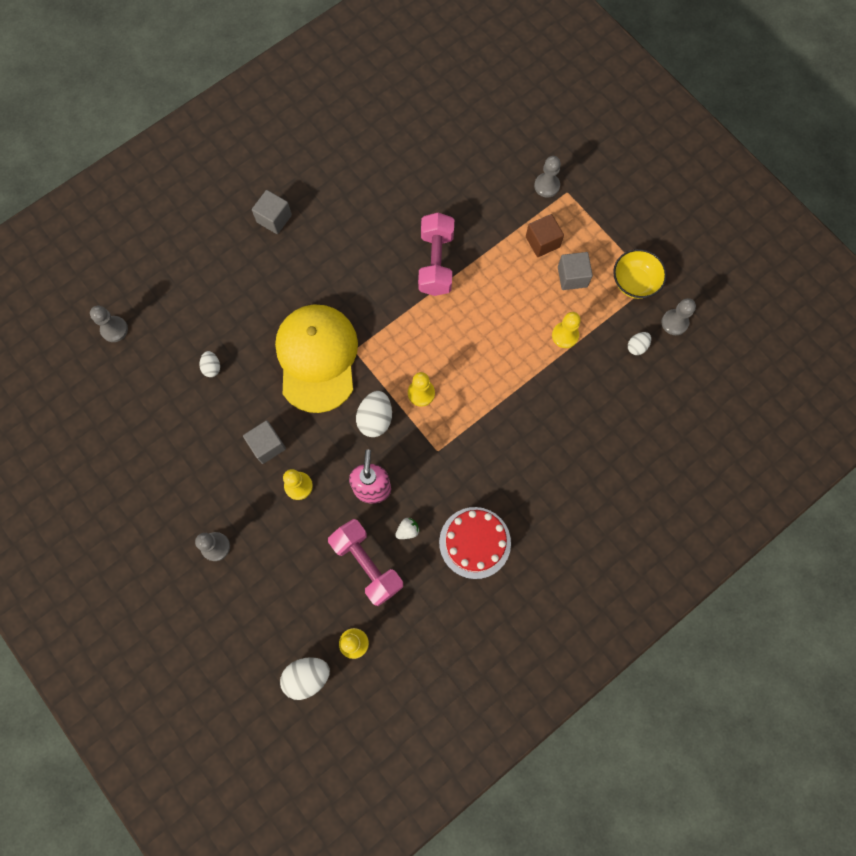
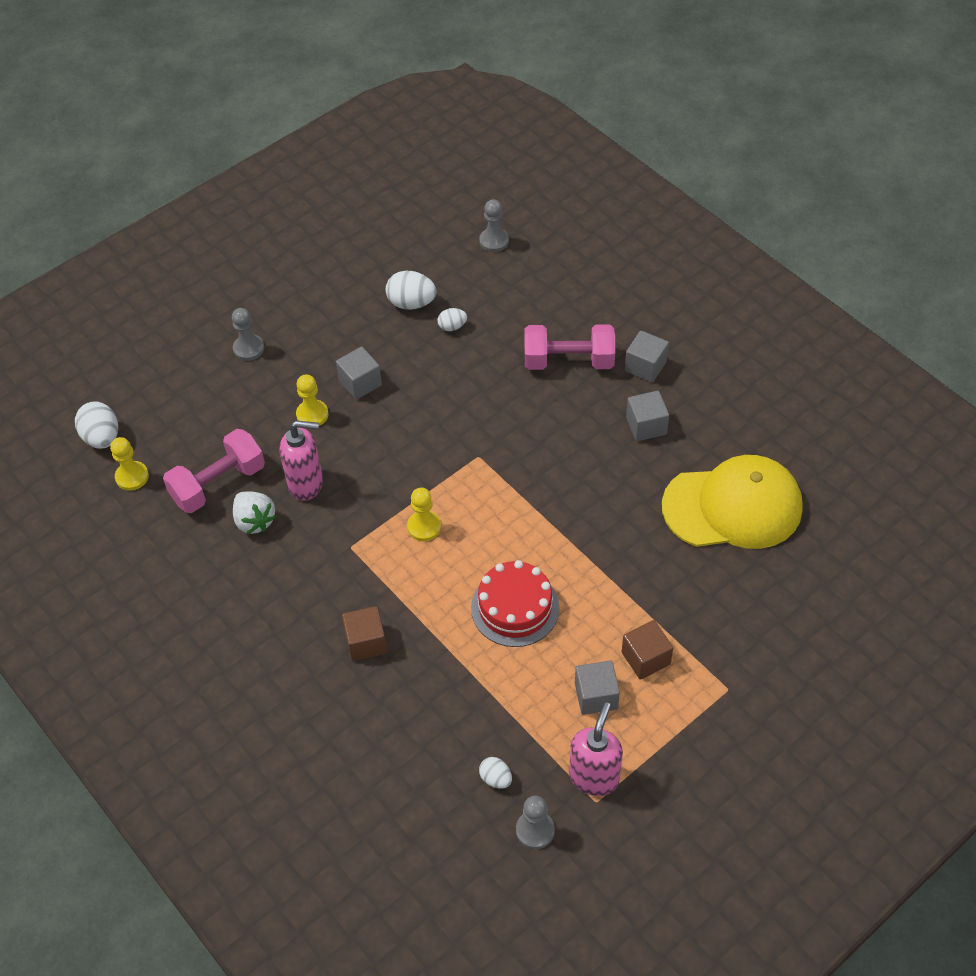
camera: 90 degrees right, 20 degrees down
(317, 358) = (467, 421): yellow cap -> yellow cap (733, 506)
(334, 223) = (646, 426): none -> grey cube
(375, 419) = (391, 482): white egg -> white egg (411, 303)
(407, 530) = (254, 521): white strawberry -> white strawberry, size x1.70
(436, 263) = (602, 535): pink dumbbell -> pink dumbbell (568, 361)
(475, 542) = (235, 590): red cake -> red cake (515, 608)
(525, 437) = (366, 642): none -> brown cube
(546, 186) = (734, 663): grey pawn -> none
(565, 335) = (508, 687): yellow pawn -> none
(634, 282) = (594, 777): yellow bowl -> pink soap dispenser

